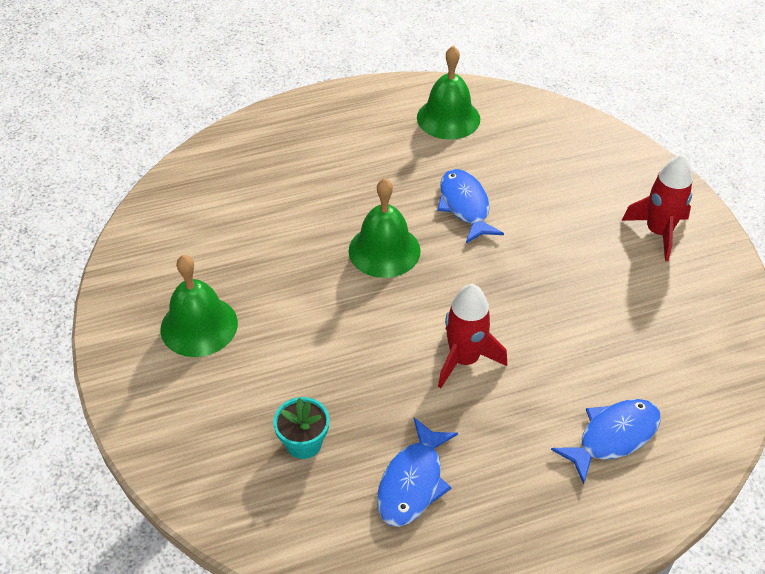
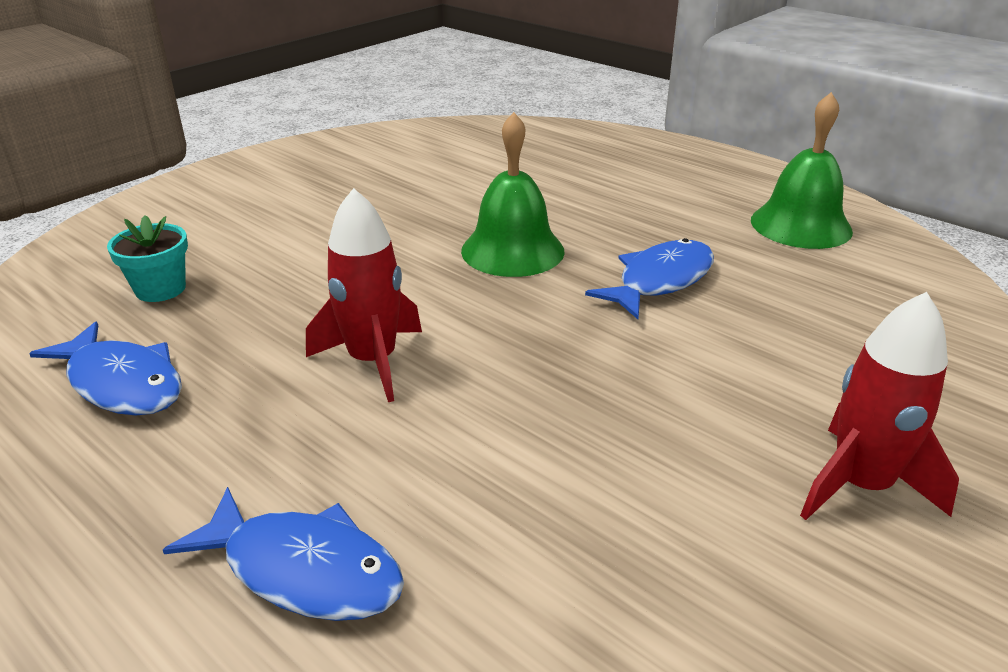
camera: 60 degrees right, 15 degrees down
(199, 326) = (299, 189): green bell -> none
(413, 482) = (122, 383): blue fish -> blue fish turned 135 degrees counterclockwise

